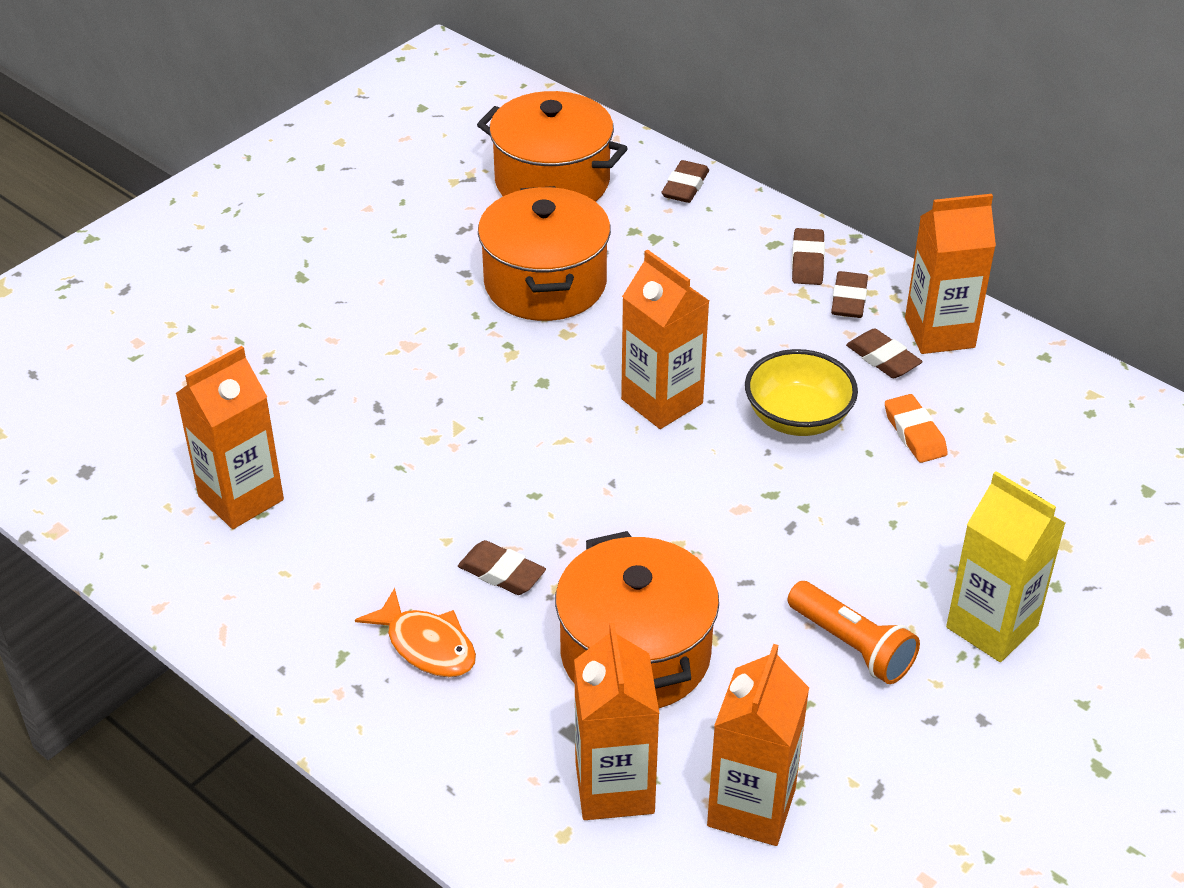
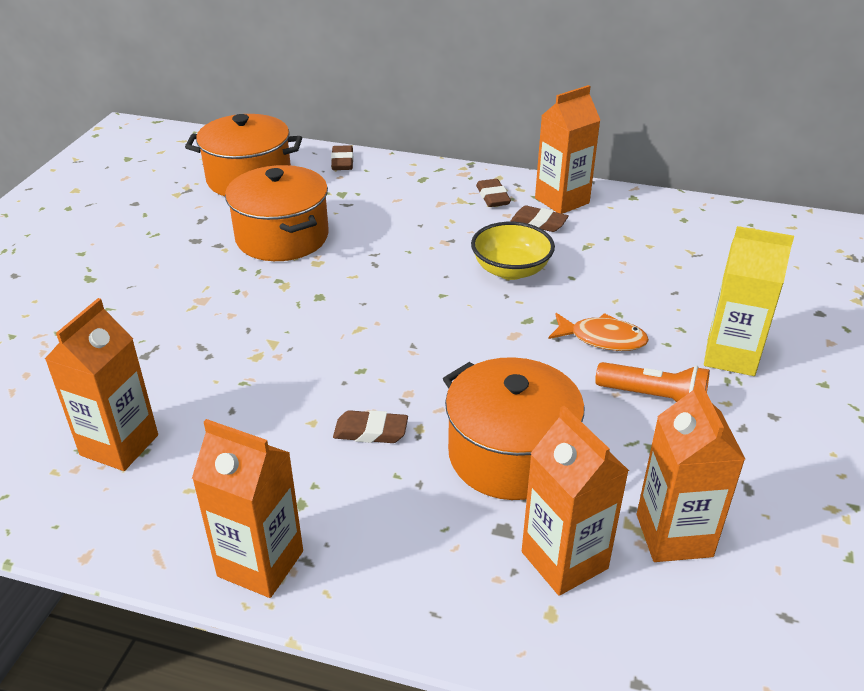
camera: 25 degrees left, 5 degrees down
(427, 645) = (344, 505): orange fish -> orange fish (602, 339)
(662, 401) = (413, 285): orange carton -> orange carton (260, 563)
(807, 261) = (451, 183): brown eraser -> none
(914, 433) = (591, 258): orange eraser -> none

